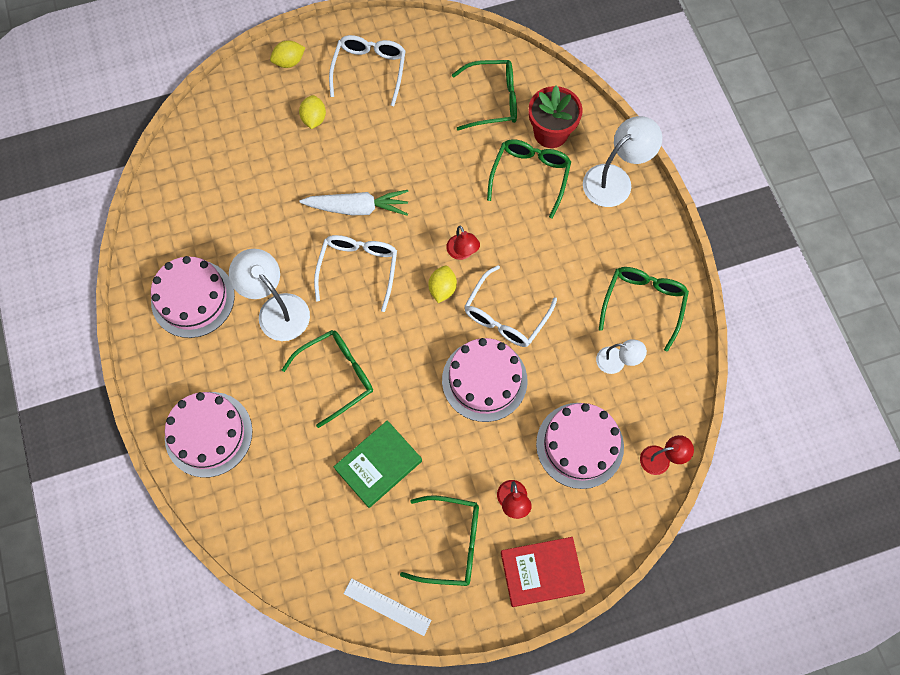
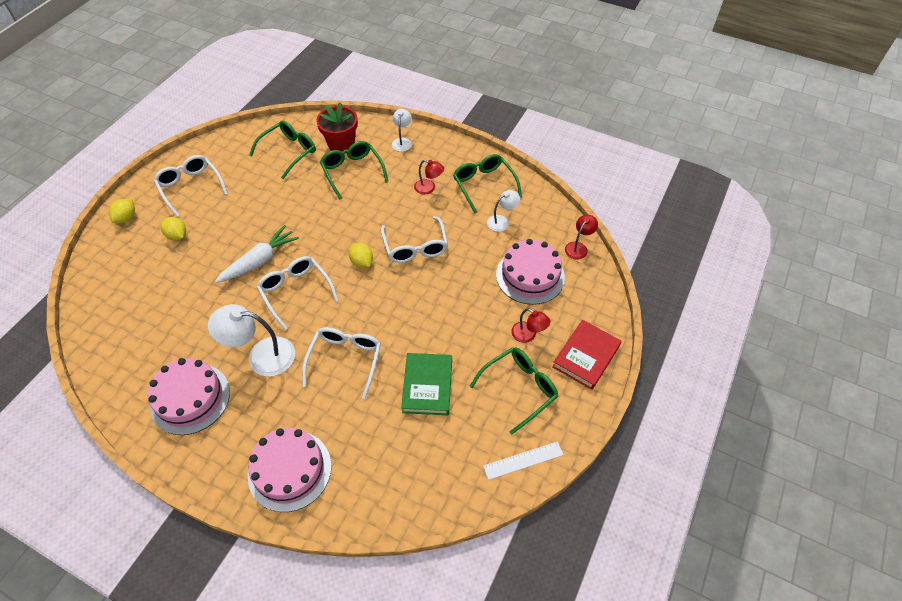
camera: 45 degrees left, 15 degrees down
(337, 376) = (345, 360): green glasses -> white glasses
(462, 252) = (353, 235): red lamp -> red lamp (429, 188)
(484, 380) = (440, 288): pink cake -> none
(615, 179) = (402, 141): white lamp -> white lamp, size x0.56

